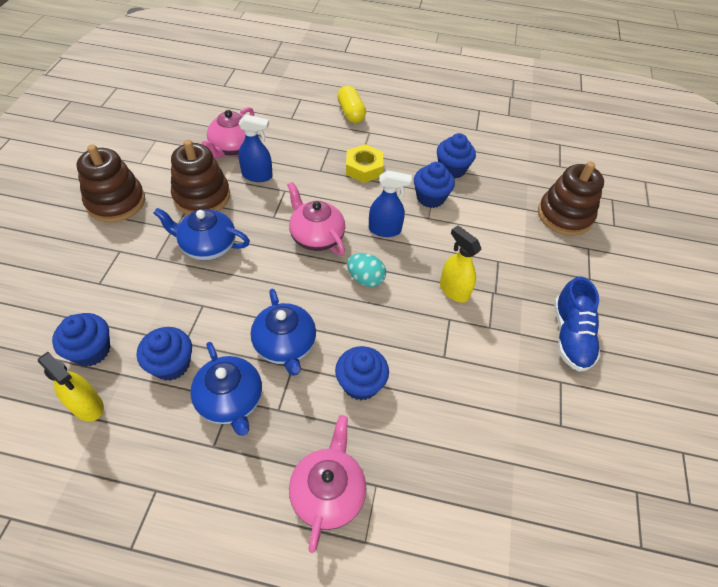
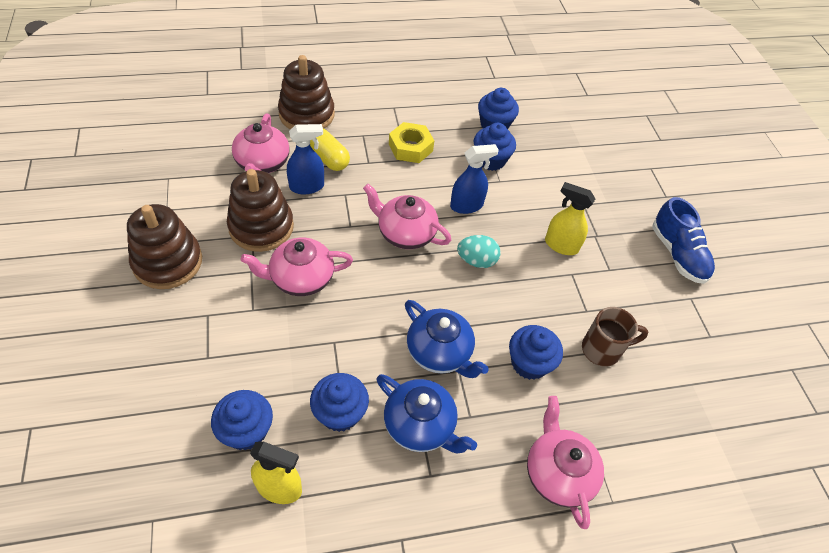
camera: 25 degrees left, 0 degrees up
(207, 246) = (301, 278): blue teapot -> pink teapot
(351, 113) = (363, 91): yellow capsule -> yellow capsule (328, 158)
(439, 397) = (603, 349): none -> brown mug
(564, 215) = (616, 143): brown stacking toy -> brown stacking toy (306, 114)

